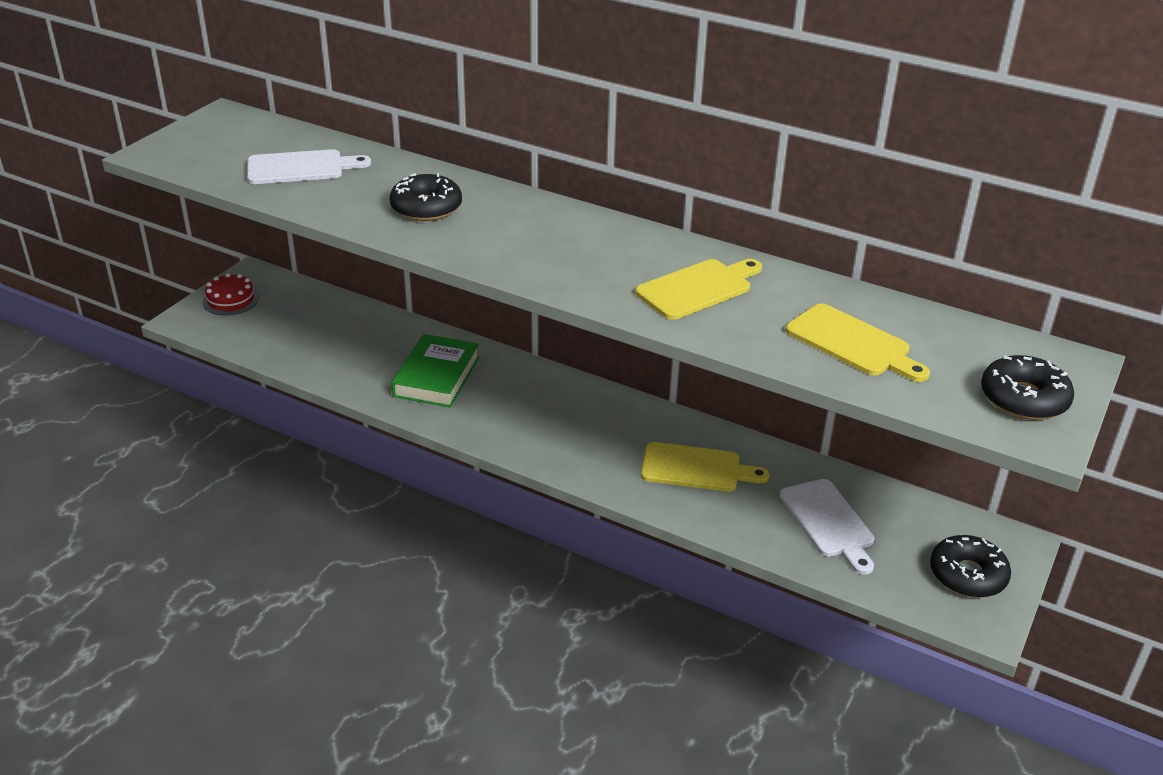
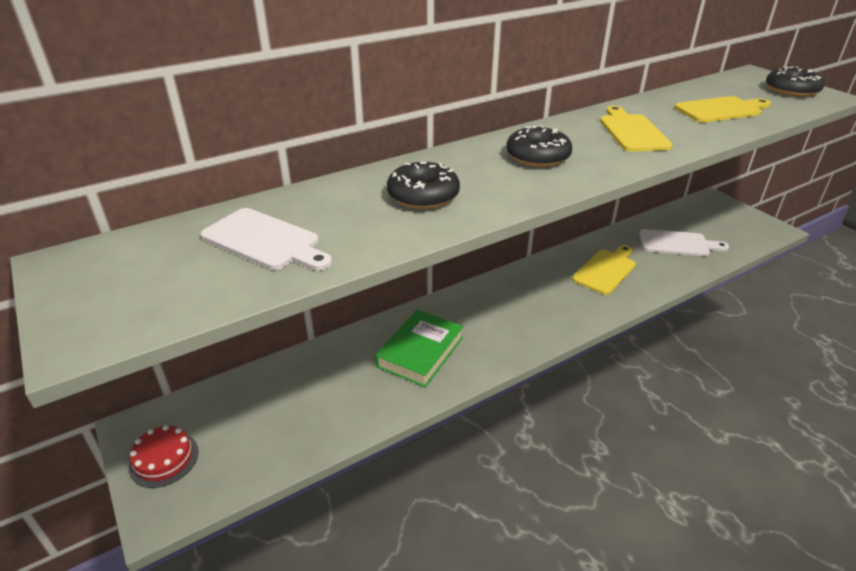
camera: 60 degrees left, 0 degrees up
(300, 168) = (265, 241): white cutting board -> white cutting board turned 105 degrees clockwise
(436, 377) = (420, 352): green book -> green book turned 75 degrees clockwise
(967, 575) = (735, 220): black donut -> black donut (537, 156)

